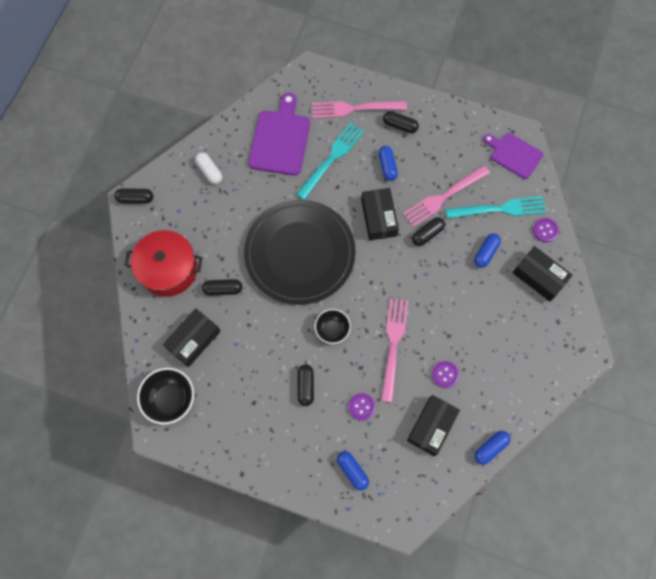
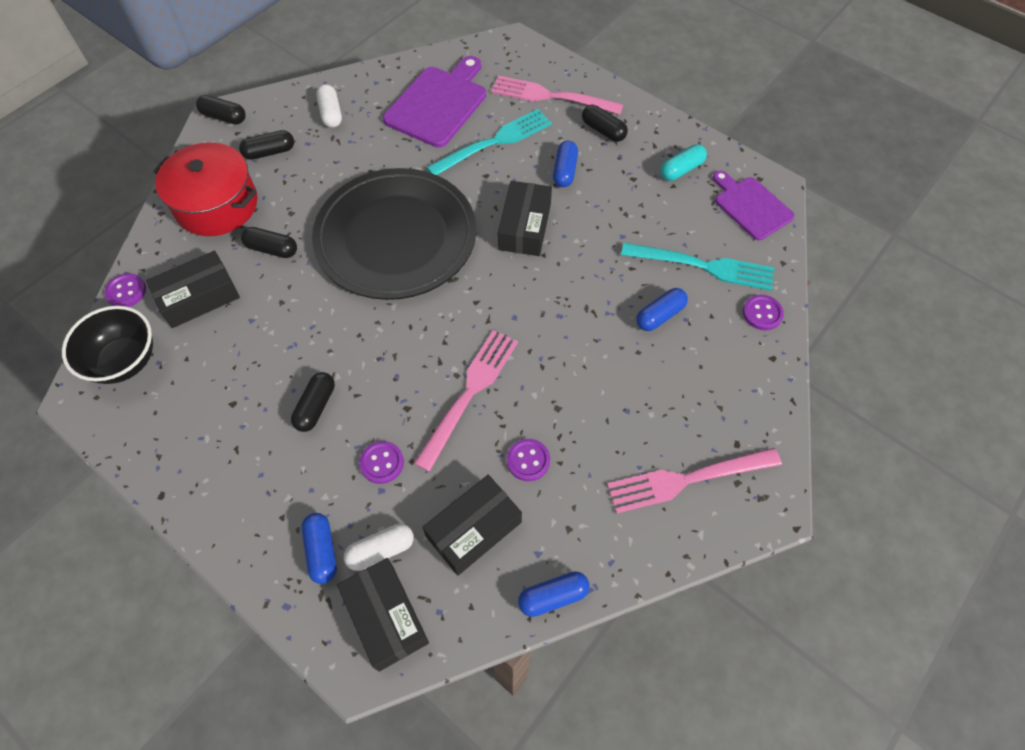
camera: 20 degrees right, 10 degrees down
(143, 352) = (126, 291): none -> purple button
(332, 330) = (391, 345): black bowl -> none
(385, 458) = (381, 550): none -> white capsule
(427, 234) = (584, 266): black capsule -> black capsule (269, 152)
(443, 197) = (627, 228): pink fork -> pink fork (687, 479)
(461, 141) = (681, 170): none -> turquoise capsule
(539, 277) = (730, 372): black box -> black box (386, 617)

